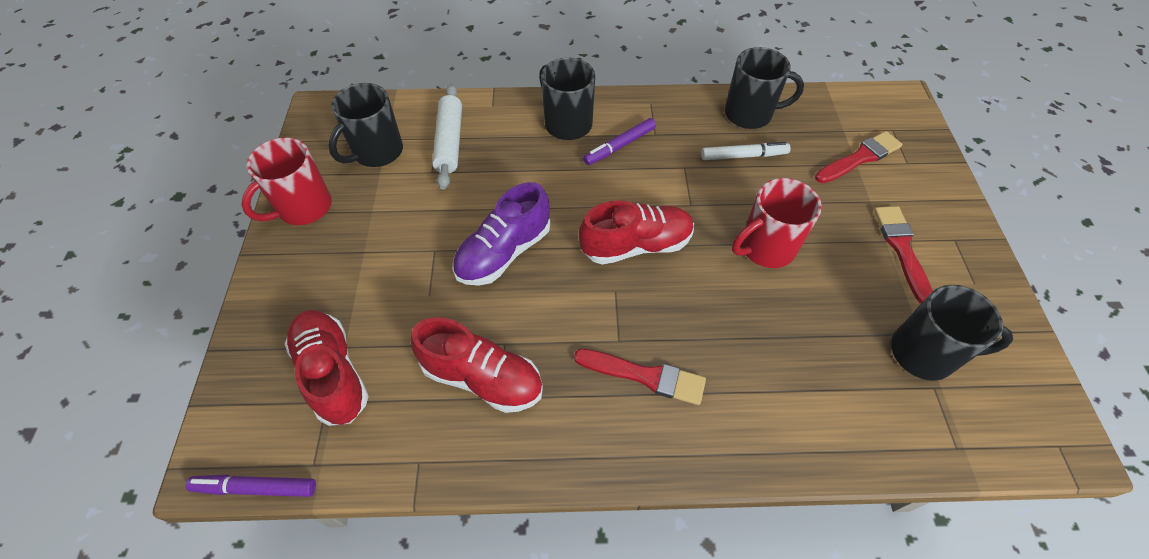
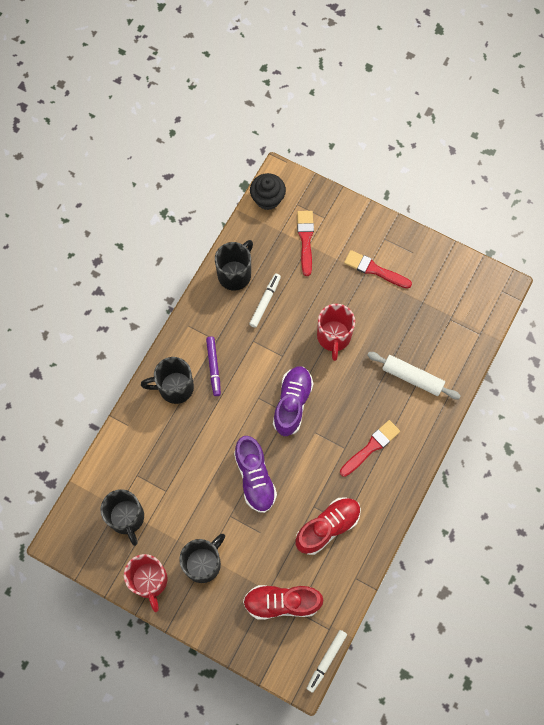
camera: 60 degrees left, 15 degrees up
(256, 488) = (326, 661): purple marker -> white marker
(450, 142) = (146, 468): white rolling pin -> white rolling pin (412, 377)
(636, 245) = (292, 403): red shoe -> purple shoe
(868, 101) = (267, 199): none -> black cupcake
(924, 354) = (433, 309): black mug -> black mug (203, 563)

